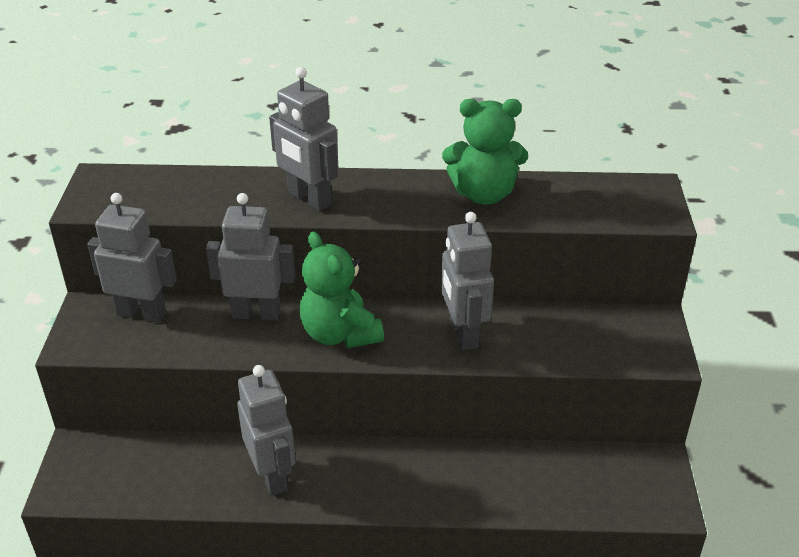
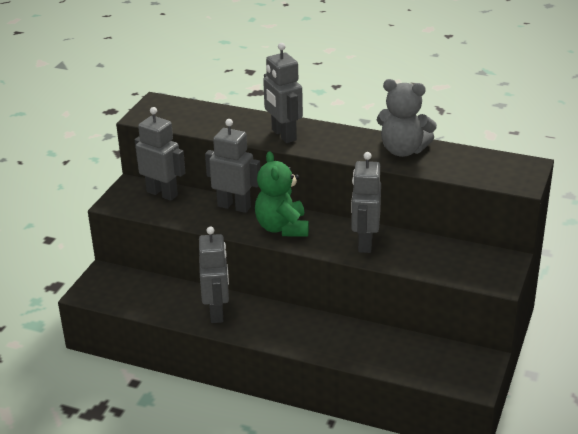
camera: 20 degrees right, 5 degrees down
(483, 194) = (403, 150): green teddy bear -> grey teddy bear

